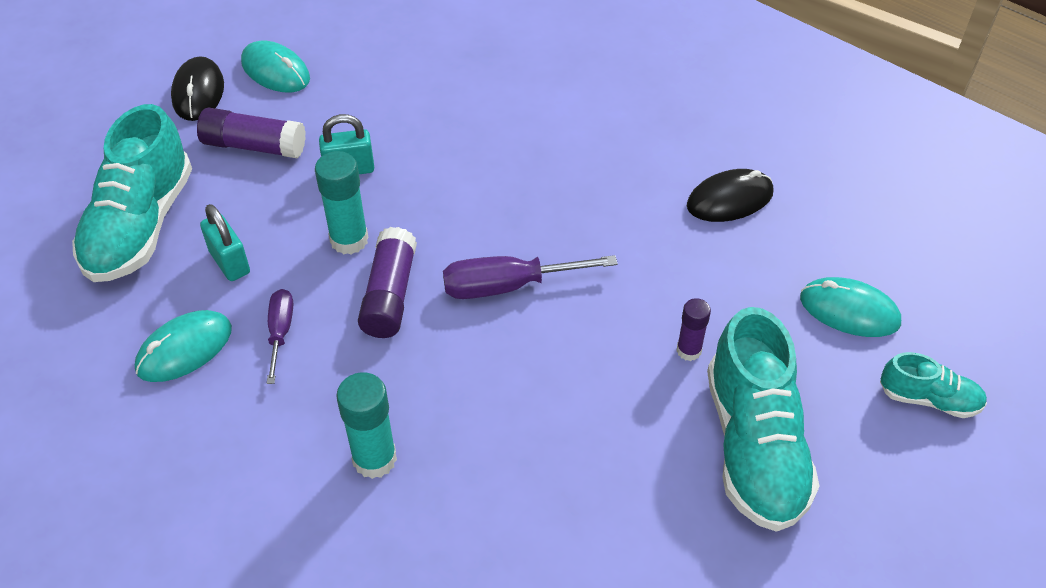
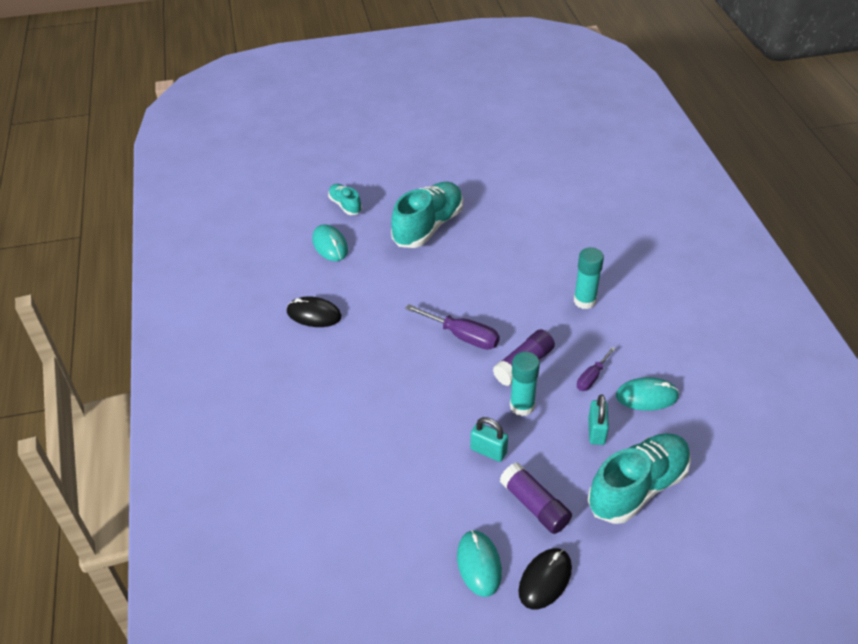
camera: 140 degrees left, 5 degrees down
(688, 350) = (413, 267): purple glue stick -> none

